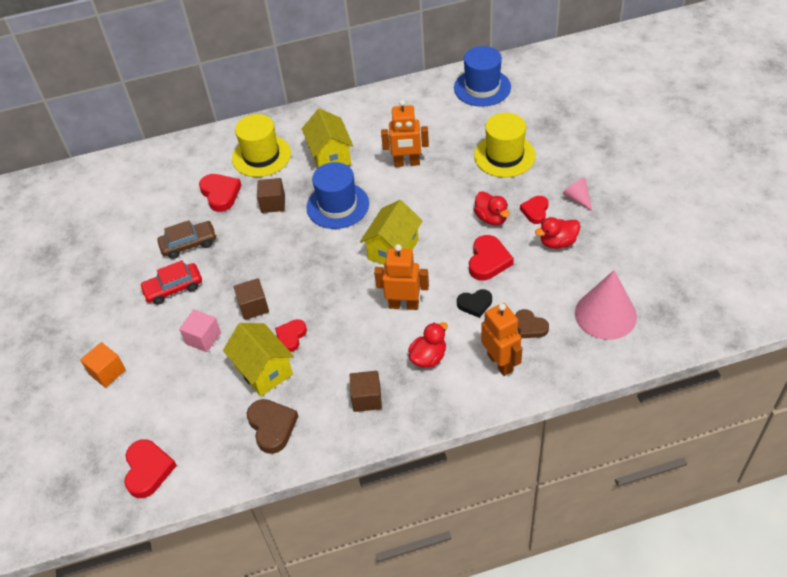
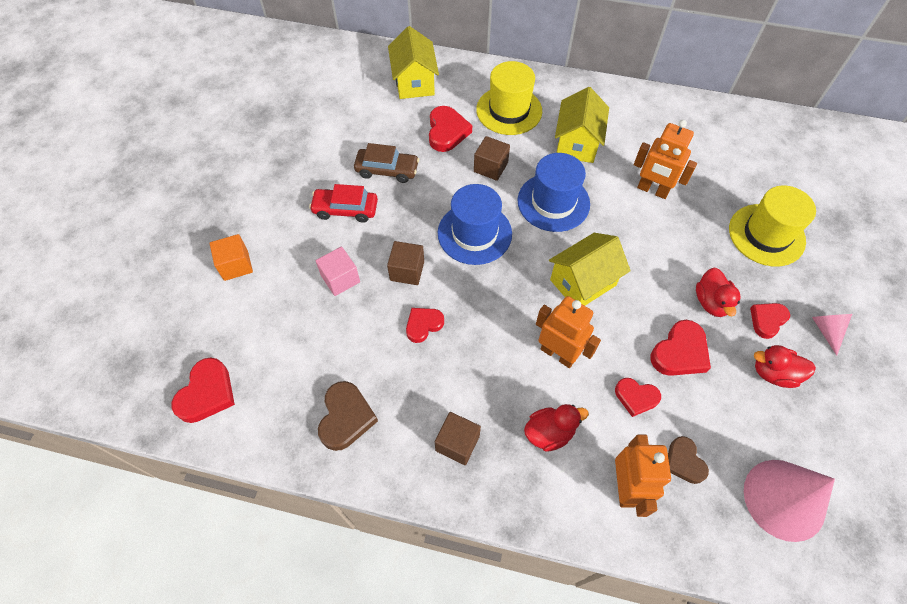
camera: 25 degrees right, 10 degrees up
(264, 370) = (375, 348): yellow house -> yellow house (414, 82)
(475, 304) = (636, 397): black heart -> red heart
(482, 87) = (783, 142): blue hat -> blue hat (474, 233)

